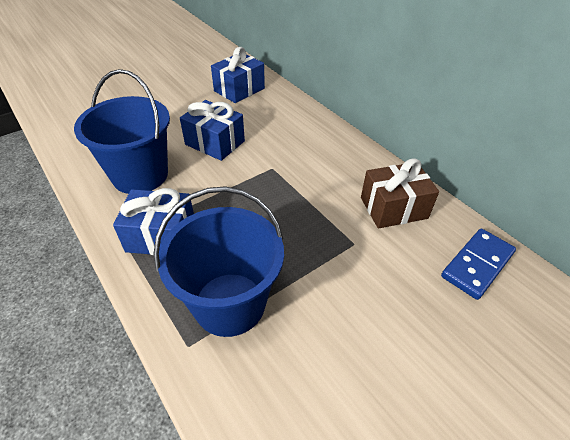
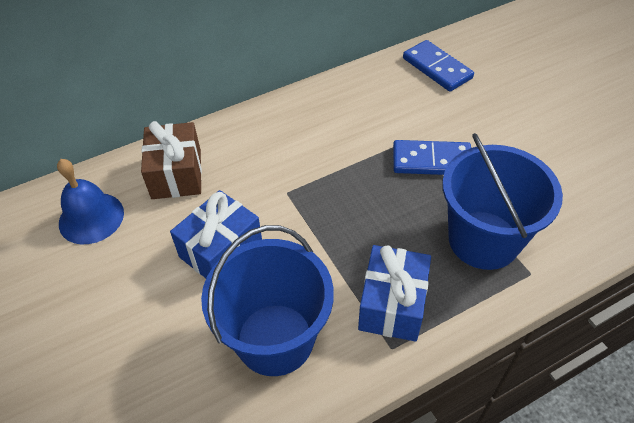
camera: 80 degrees left, 5 degrees up
(239, 90) = (91, 218): blue gift -> blue bell
(328, 261) = (431, 160): none -> blue domino
(393, 208) = (365, 103): brown gift -> brown gift (176, 174)

